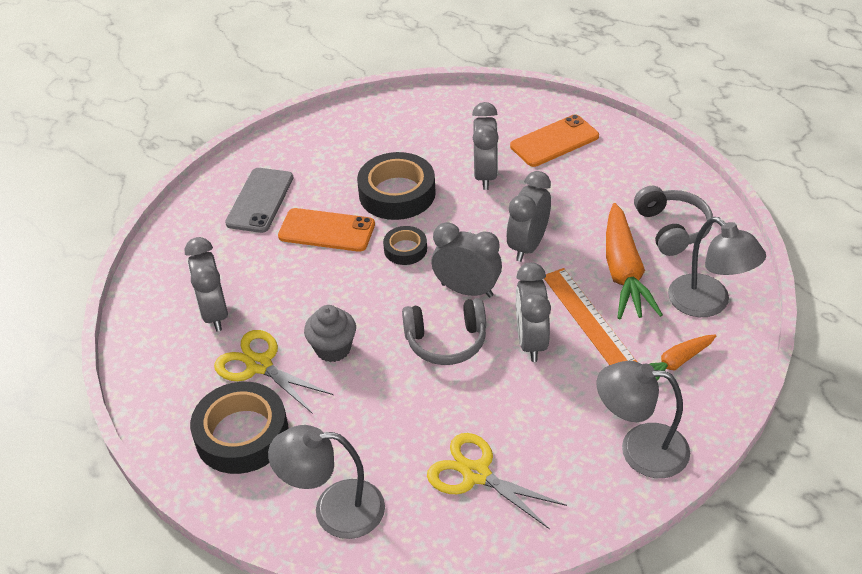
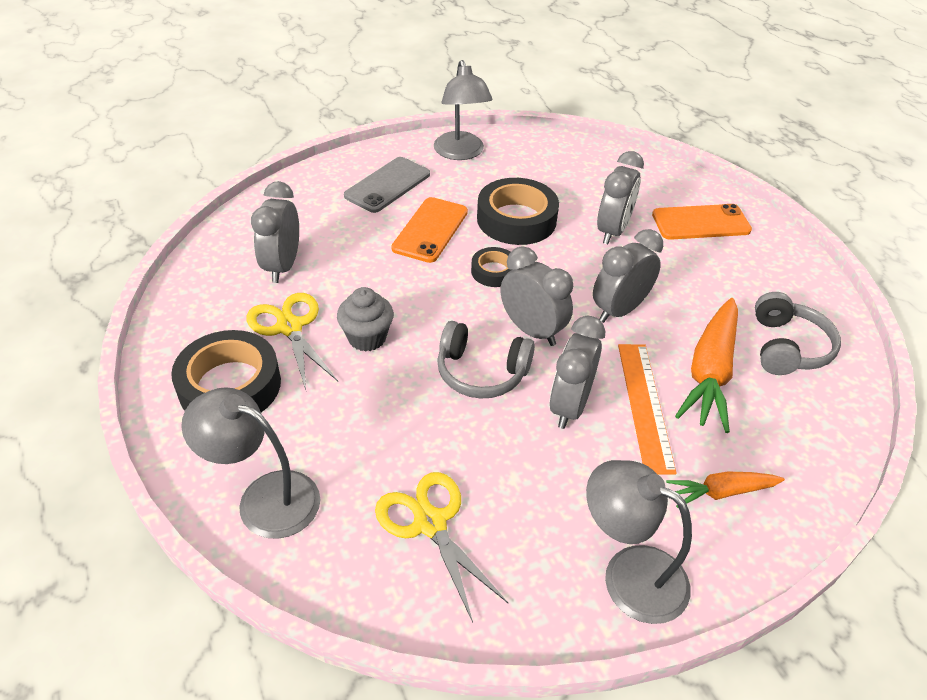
camera: 20 degrees right, 0 degrees up
(326, 230) = (430, 230): orange phone -> orange phone turned 75 degrees clockwise
(708, 304) = (792, 441): grey lamp -> grey lamp (461, 153)

